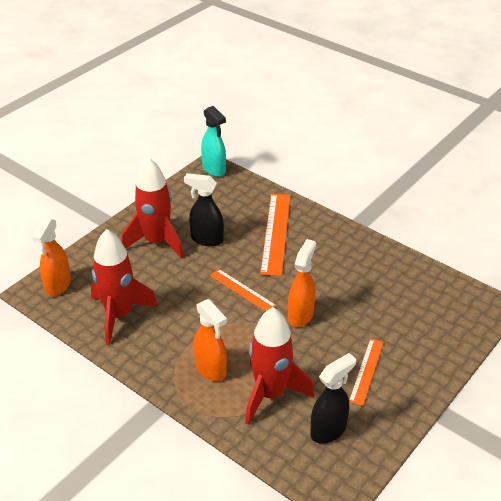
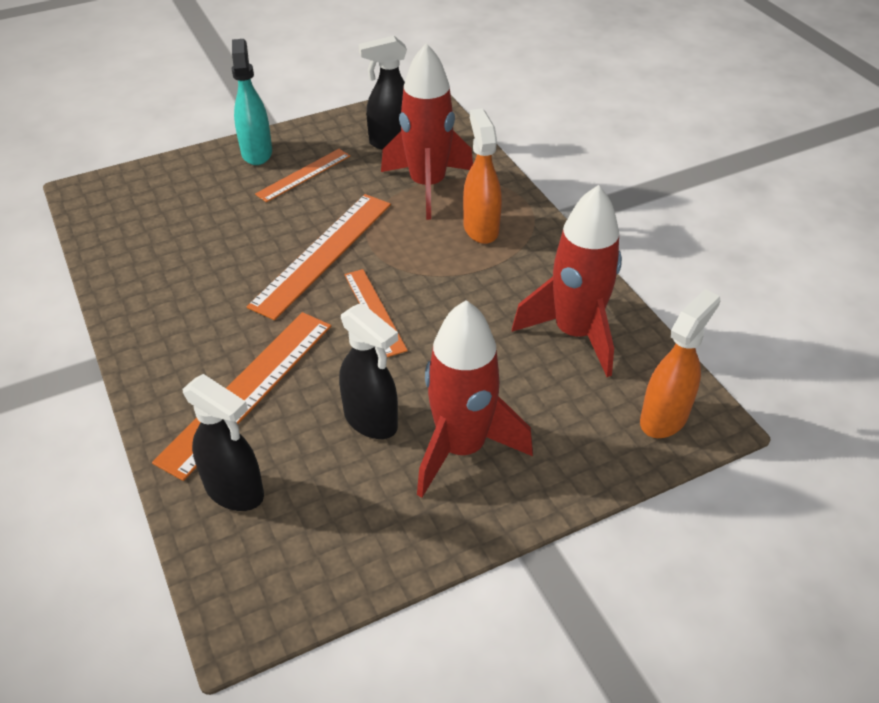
camera: 155 degrees left, 5 degrees up
(214, 170) = (239, 606): turquoise spray bottle -> turquoise spray bottle (257, 152)
(246, 198) = (235, 491): none -> black spray bottle
(300, 315) = (323, 253): orange spray bottle -> orange ruler

